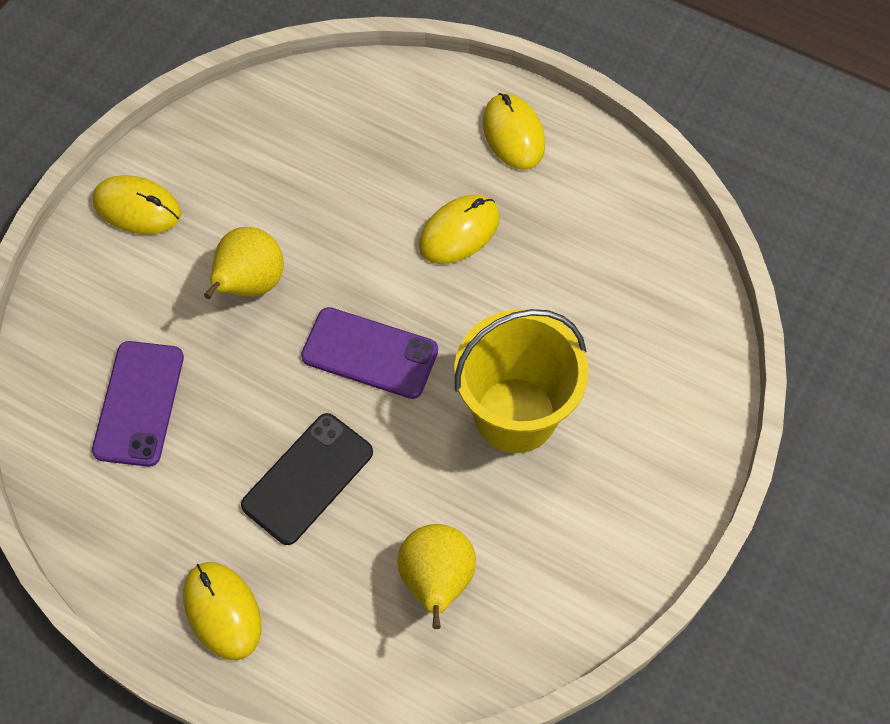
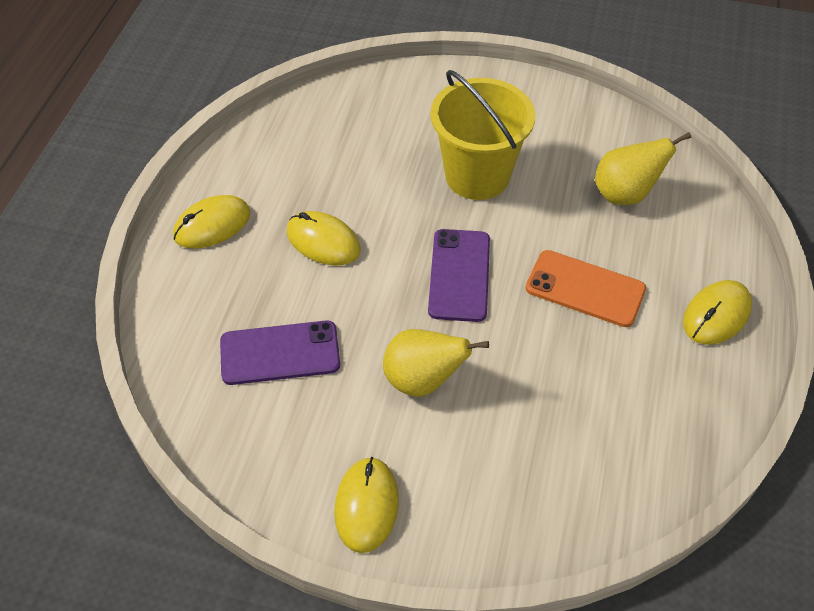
camera: 105 degrees left, 10 degrees down
(139, 403) = (573, 431): purple phone -> purple phone (280, 353)
(307, 478) = (585, 289): black phone -> orange phone

